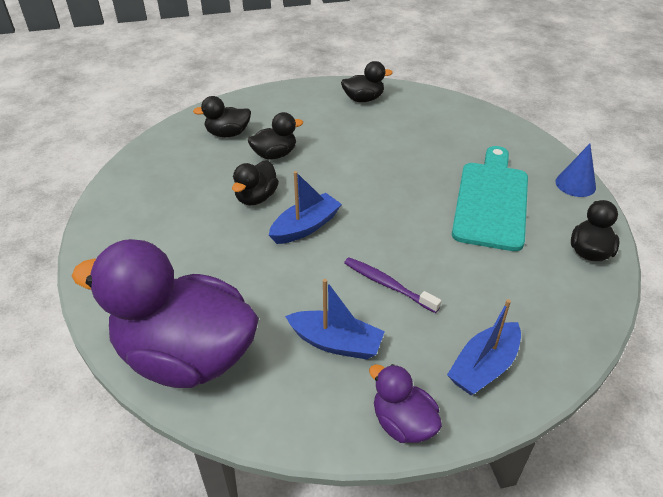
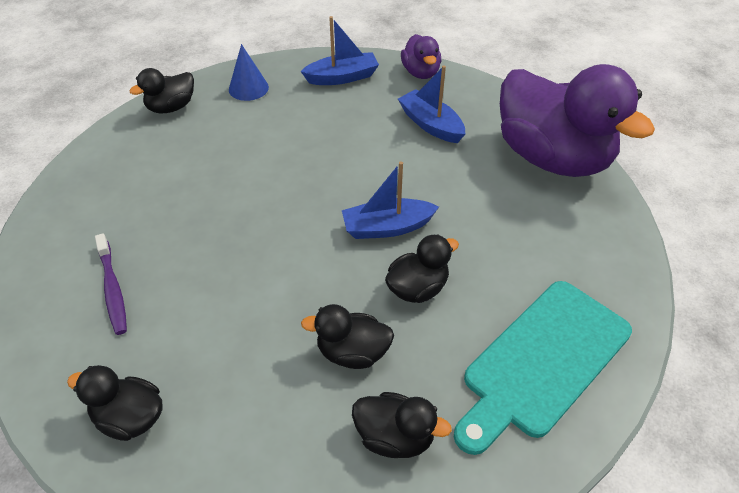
camera: 150 degrees left, 5 degrees up
(388, 285) = (357, 146): purple toothbrush -> purple toothbrush (113, 289)
(491, 201) = (183, 178): turquoise cutting board -> turquoise cutting board (542, 361)
(575, 184) = (85, 161): blue cone -> blue cone (248, 88)

